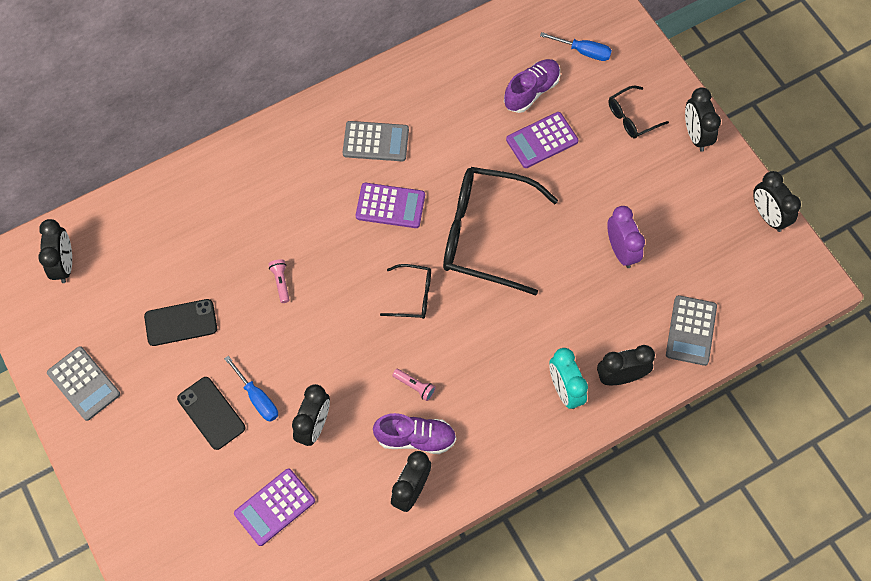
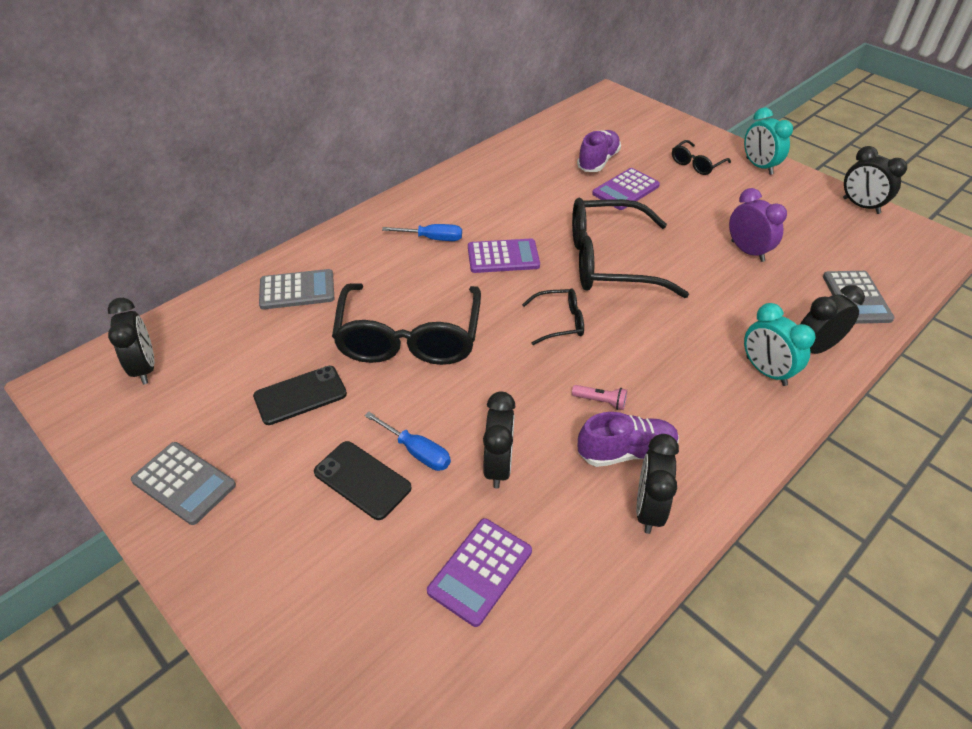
camera: 15 degrees left, 20 degrees down
(281, 282) = (409, 337): pink flashlight -> black glasses
(375, 142) = (468, 214): grey calculator -> grey calculator (297, 290)
(583, 51) = (628, 132): blue screwdriver -> blue screwdriver (432, 238)
(695, 135) = (759, 166): black clock -> turquoise clock

